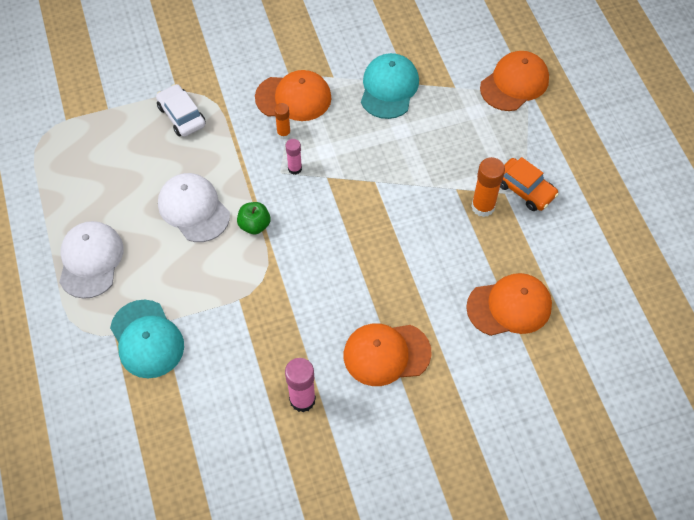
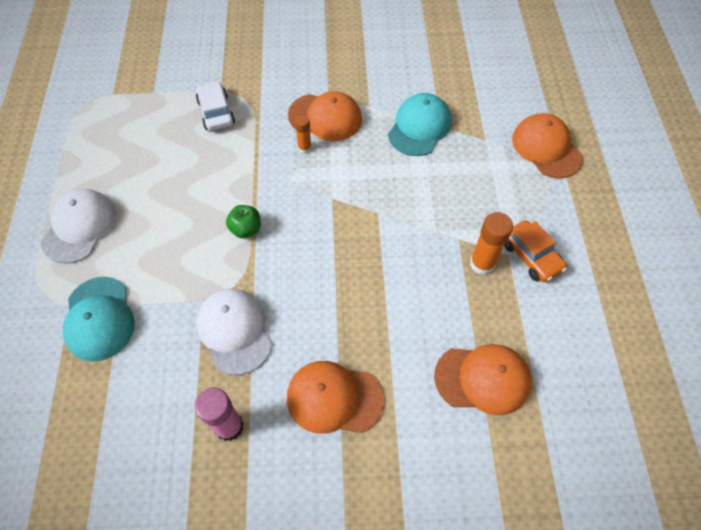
camera: 15 degrees right, 0 degrees up
(193, 209) = (194, 200): white cap -> white cap (234, 331)
(295, 168) = (304, 183): pink glue stick -> none
(514, 83) = (546, 148): orange cap -> orange cap turned 90 degrees counterclockwise

